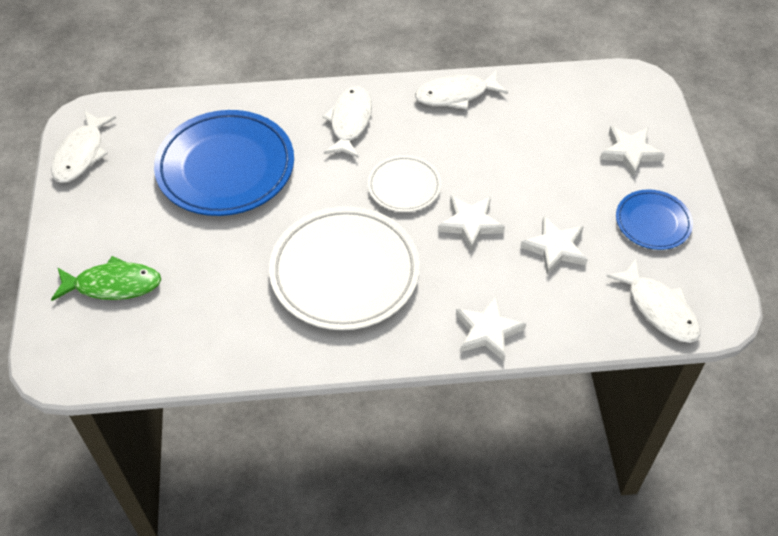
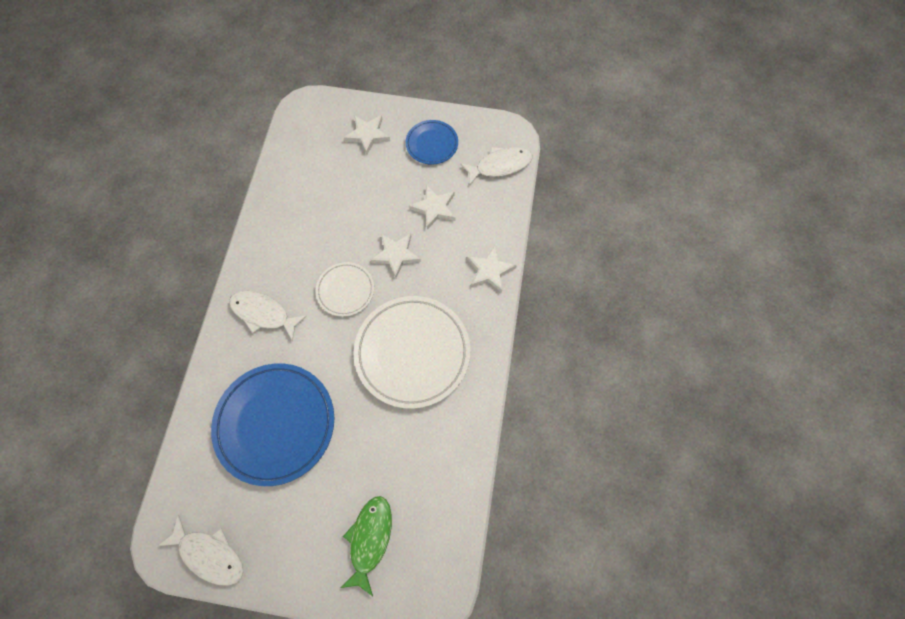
camera: 75 degrees left, 15 degrees up
(456, 95) = (266, 228): white fish -> none

